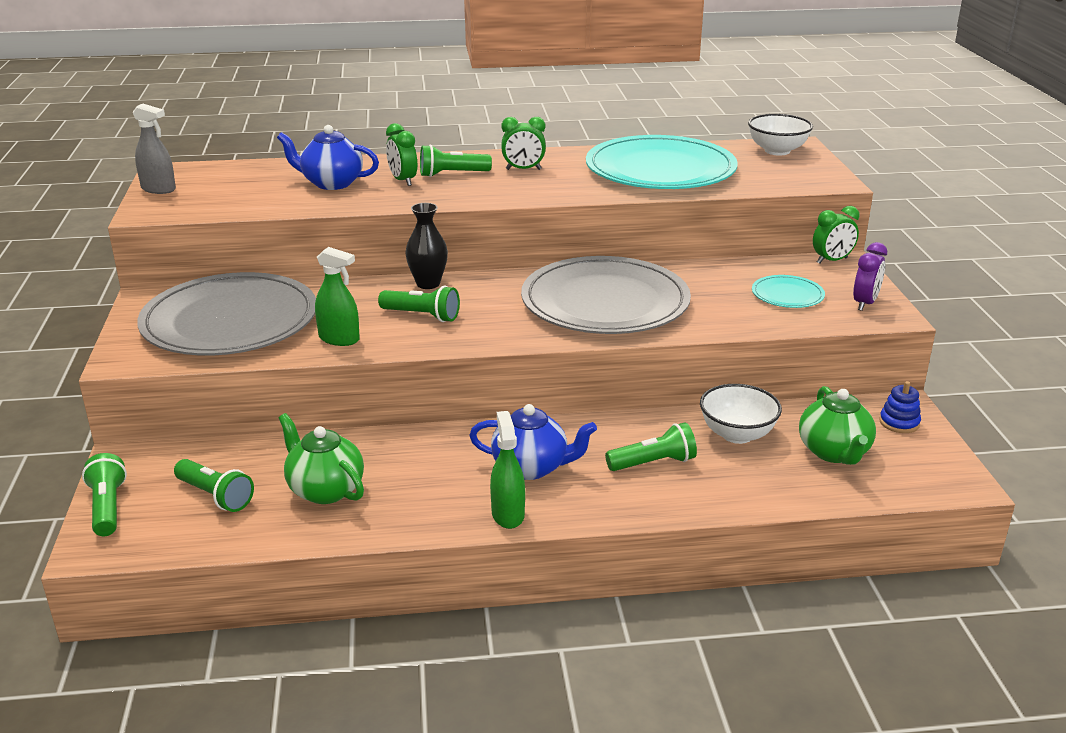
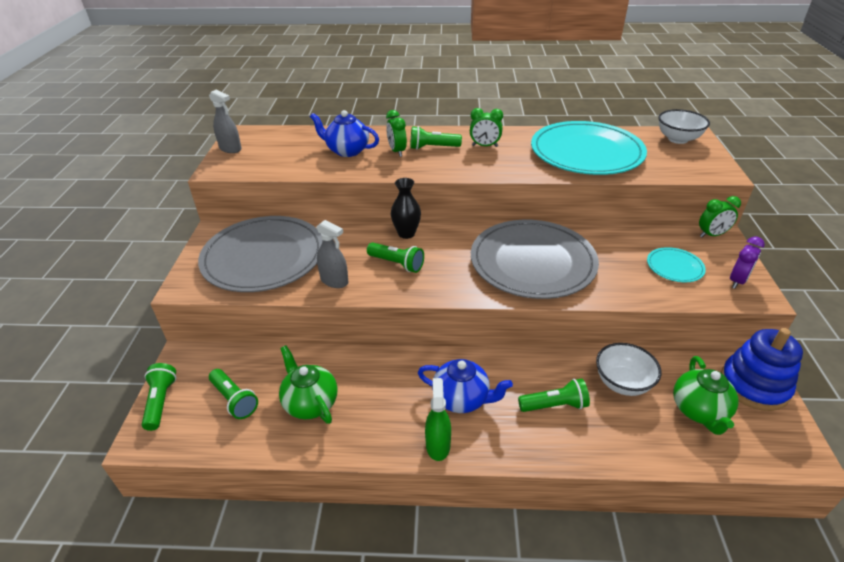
camera: 10 degrees right, 10 degrees up
(339, 339) = (334, 281): green spray bottle -> grey spray bottle
(899, 422) = (754, 385): blue stacking toy -> blue stacking toy, size x2.10

